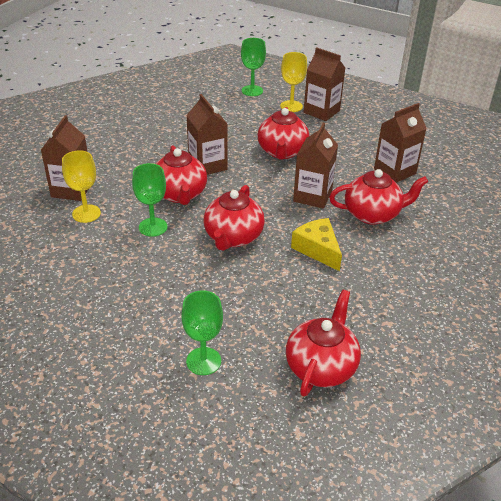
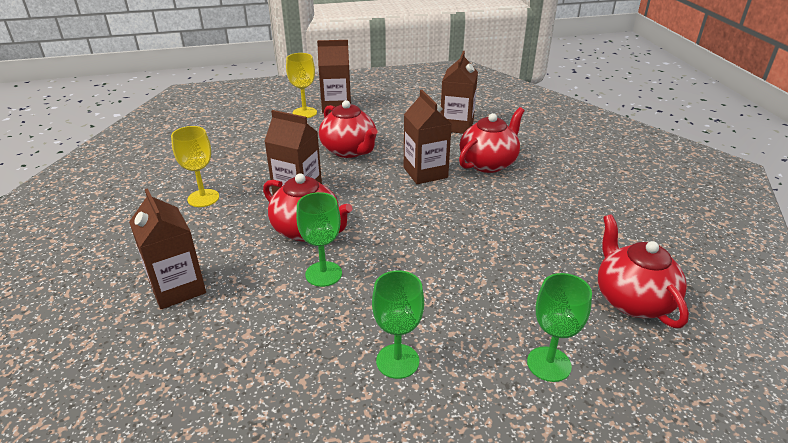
camera: 40 degrees left, 5 degrees down
(86, 213) = (230, 302): yellow goblet -> yellow goblet (203, 198)
(233, 237) = (411, 240): red teapot -> none
(252, 91) = (250, 114): green goblet -> green goblet (397, 361)
(317, 249) = (490, 211): yellow cheese -> none

